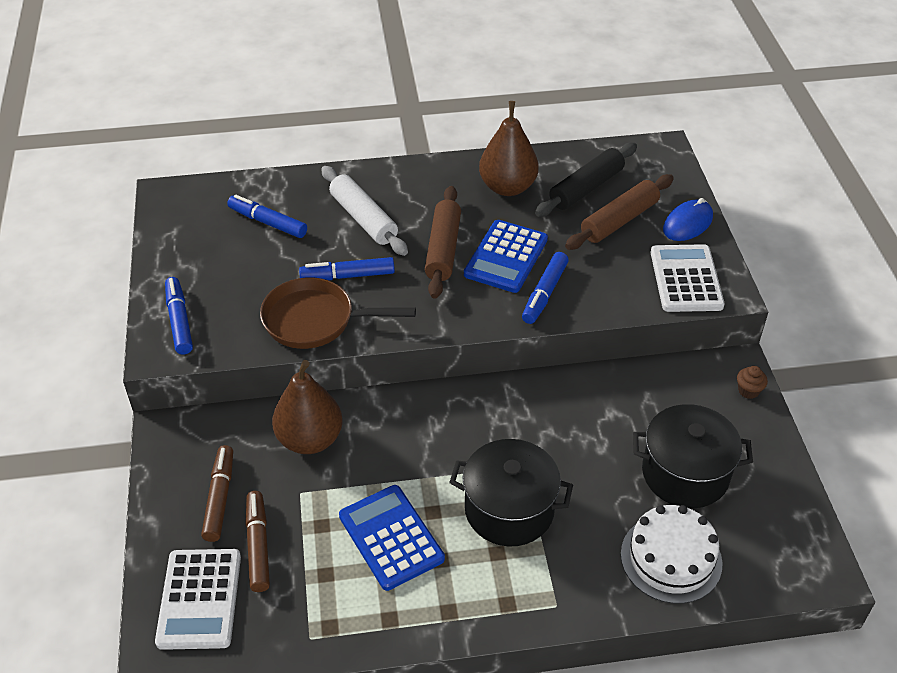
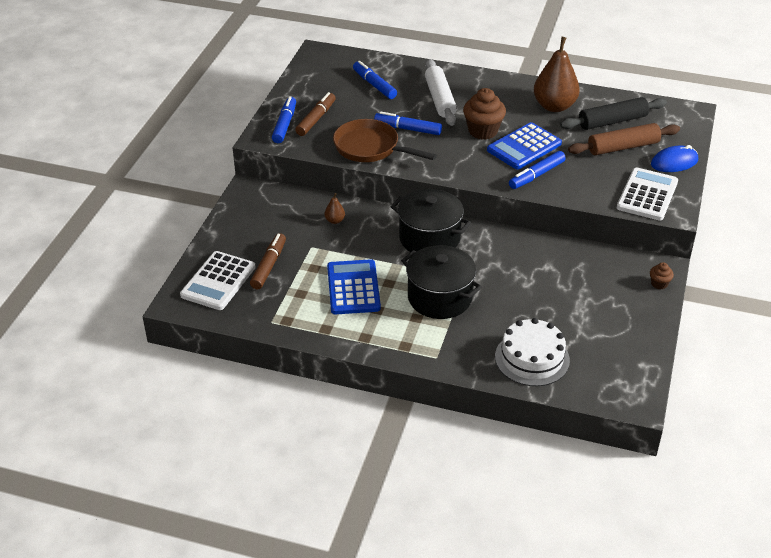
camera: 25 degrees right, 5 degrees down
(219, 498) = (260, 234): brown marker -> brown marker (316, 119)
(310, 439) = (335, 220): brown pear -> brown pear, size x0.43
(443, 249) = (483, 131): brown rolling pin -> brown cupcake
(685, 473) = (576, 316): black pot -> black pot (429, 238)

